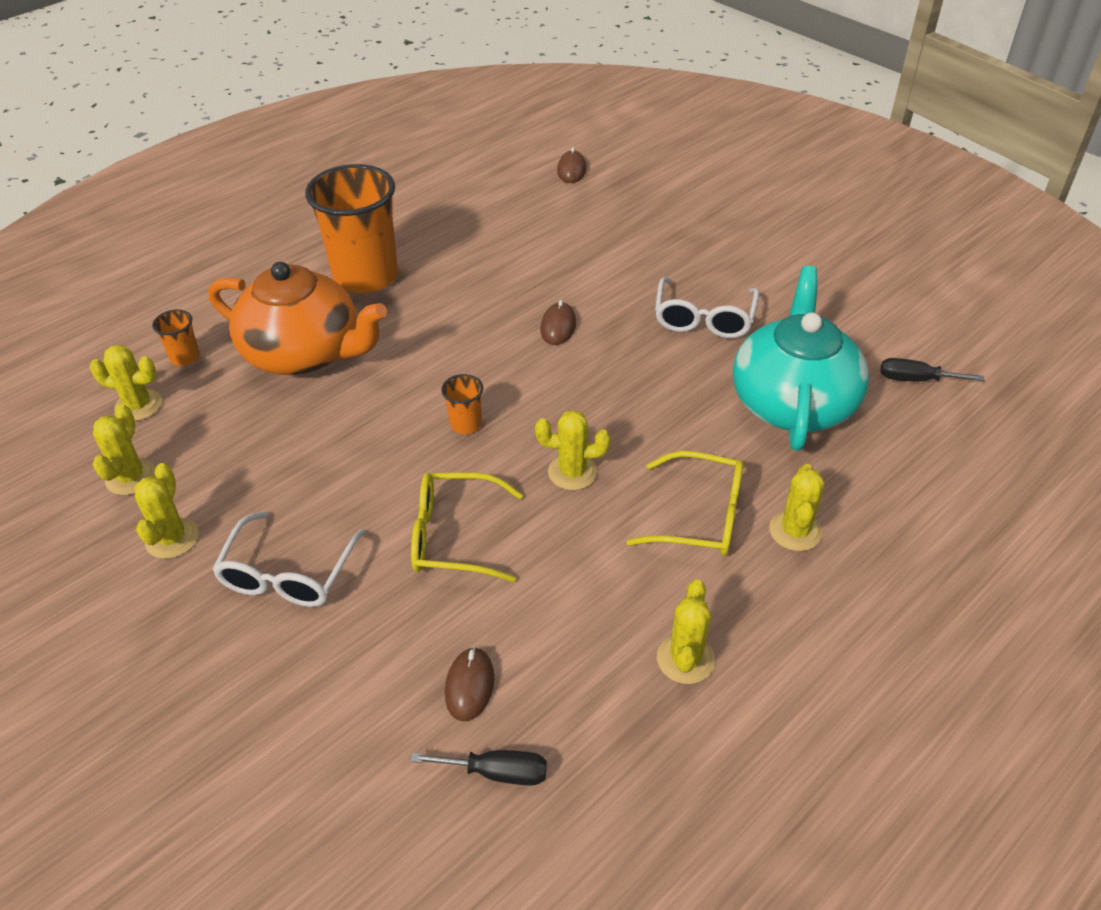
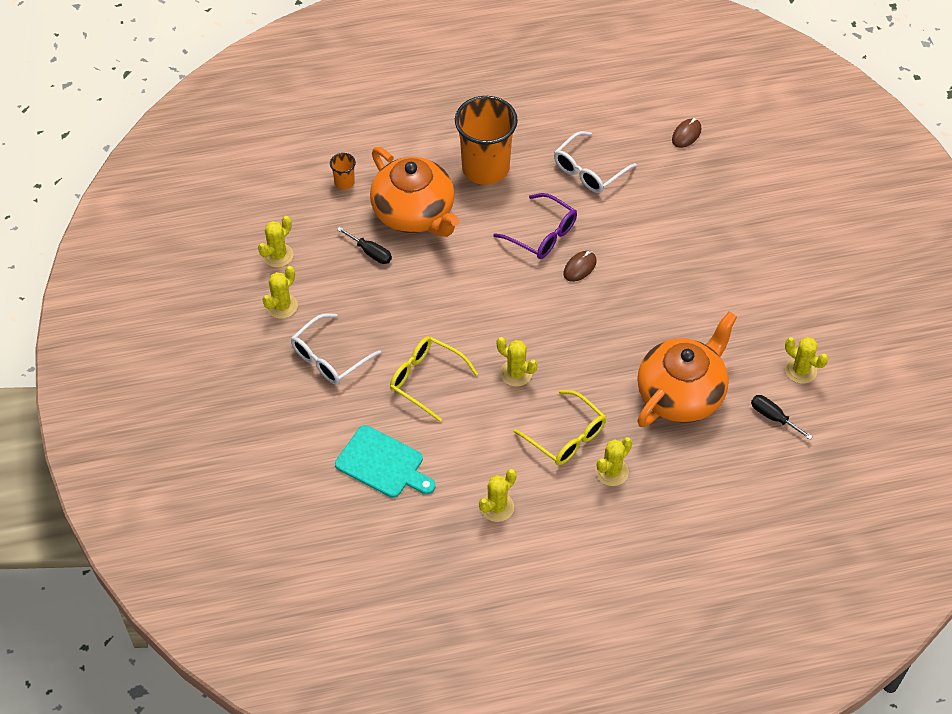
camera: 30 degrees right, 10 degrees up
(138, 405) = (303, 206): yellow cactus -> yellow cactus (800, 370)
(466, 424) = (477, 311): orange cup -> none
(469, 686) = (383, 464): brown mouse -> turquoise cutting board
(486, 312) = (542, 234): none -> purple glasses
(497, 772) = (369, 511): black screwdriver -> black screwdriver (370, 252)
(704, 319) = (677, 307): white glasses -> white glasses (588, 171)
(793, 402) = (681, 393): turquoise teapot -> orange teapot

